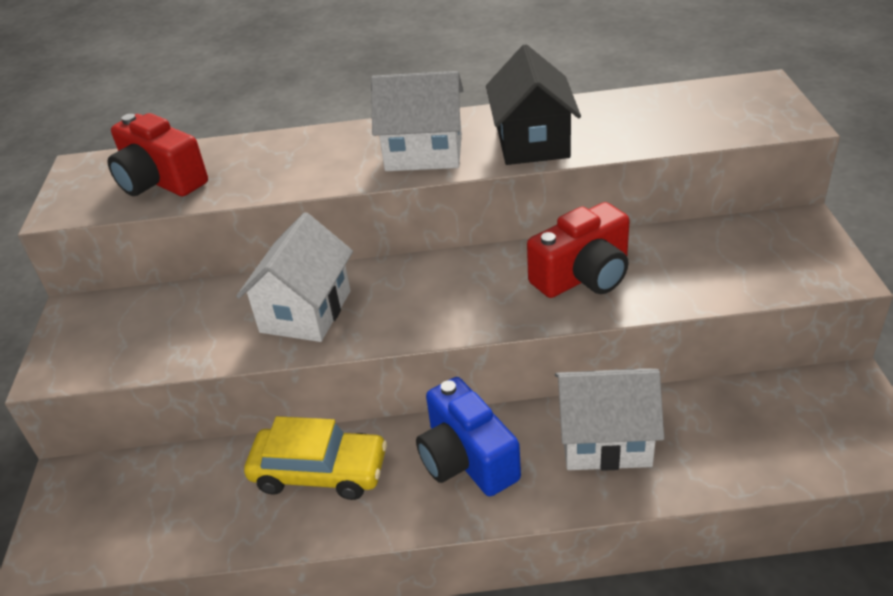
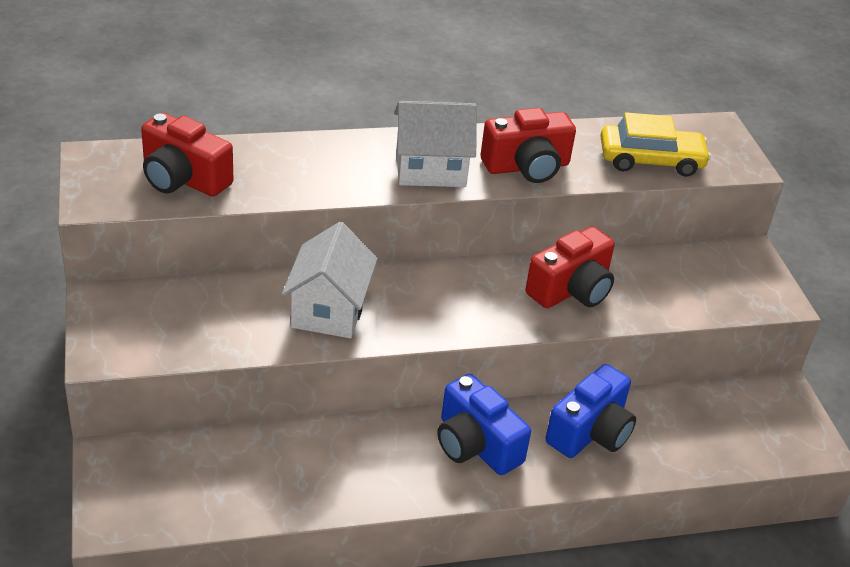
camera: 15 degrees left, 0 degrees up
(320, 471) = (348, 453): yellow car -> yellow car (651, 160)
(532, 142) = (527, 167): black house -> red camera
(605, 440) = (590, 432): white house -> blue camera

